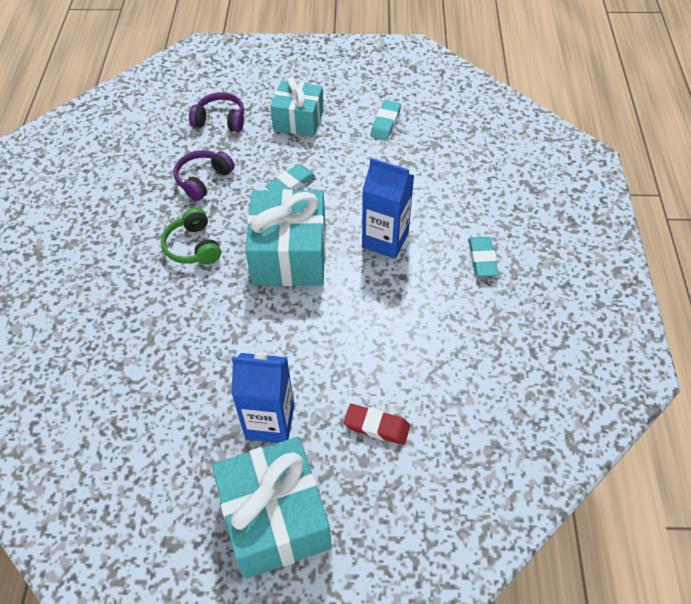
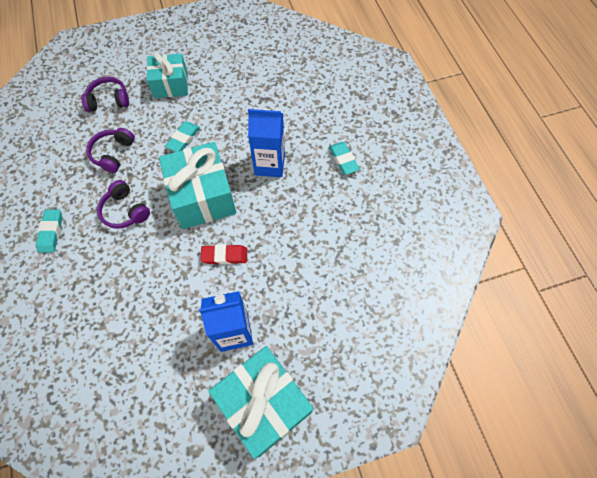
camera: 20 degrees left, 10 degrees up
(193, 246) = (125, 211): green headphones -> purple headphones
(376, 426) = (312, 310): red eraser -> red eraser (224, 256)
(385, 123) = (238, 71): turquoise eraser -> turquoise eraser (51, 232)

